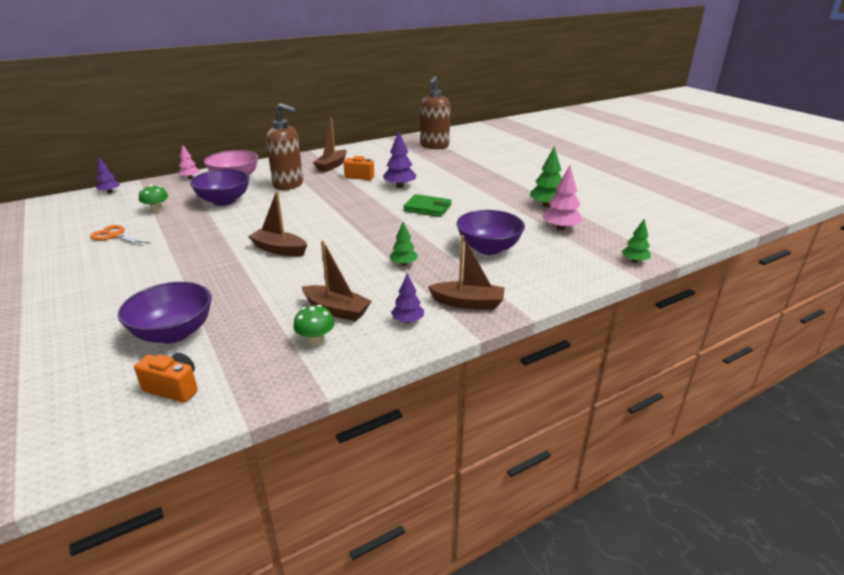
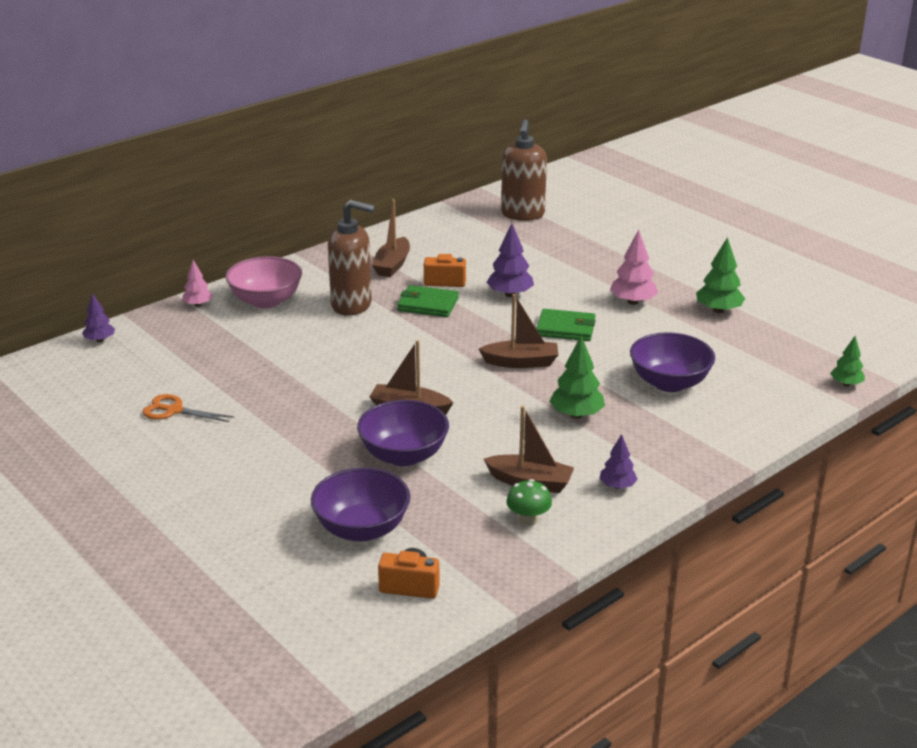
camera: 10 degrees left, 0 degrees up
(157, 210) = (196, 365): green mushroom -> none
(224, 201) = (280, 341): purple bowl -> purple bowl (404, 455)
(339, 188) = (428, 304): none -> green wallet
(403, 264) = (576, 415): green tree -> green tree, size x1.57
(468, 303) = (674, 458): brown boat -> brown boat (521, 362)
(560, 228) = (747, 345): pink tree -> pink tree (633, 302)

